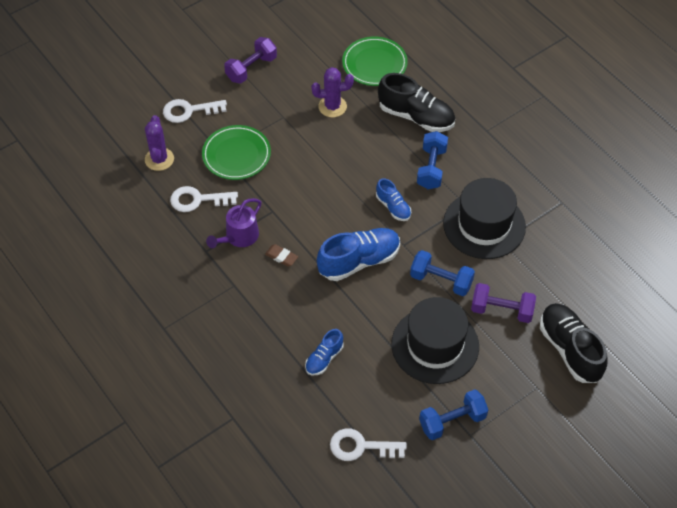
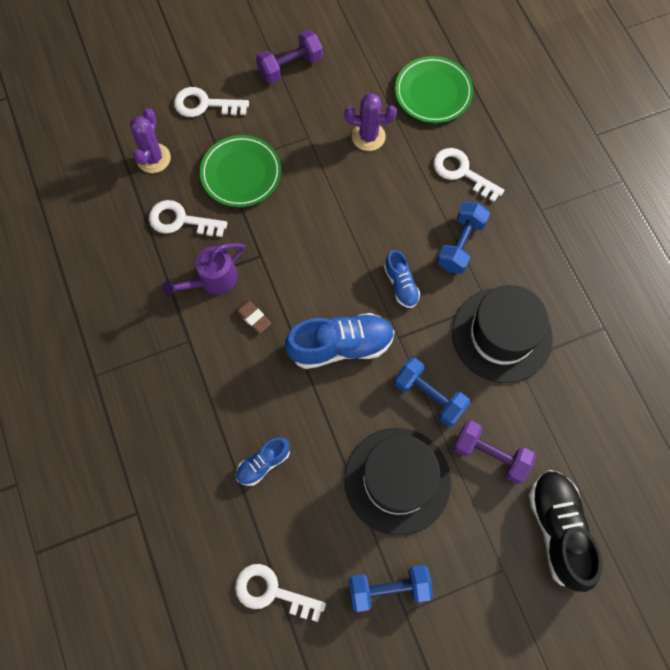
camera: 15 degrees right, 15 degrees up
(416, 116) = (462, 172): black shoe -> white key

